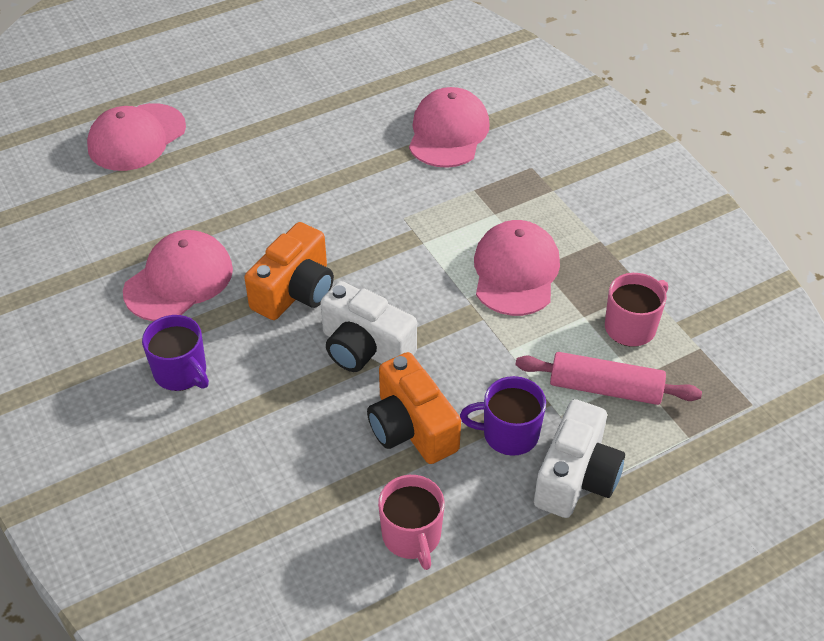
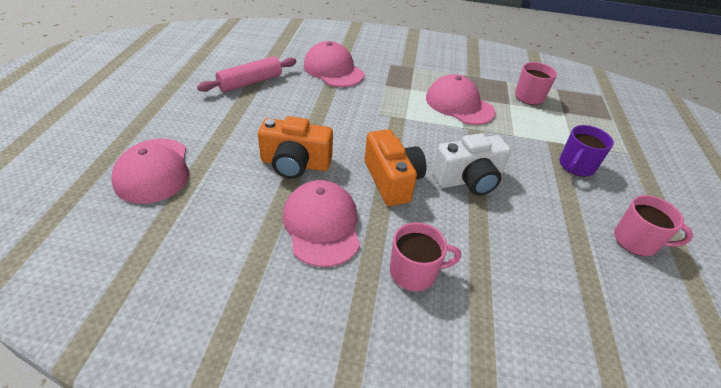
camera: 55 degrees left, 5 degrees down
(181, 372) = (414, 272): purple mug -> pink mug
(411, 428) = (547, 196): orange camera -> orange camera (295, 164)
(576, 477) = (620, 162): white camera -> none
(605, 388) = (564, 123): pink rolling pin -> pink rolling pin (250, 82)

